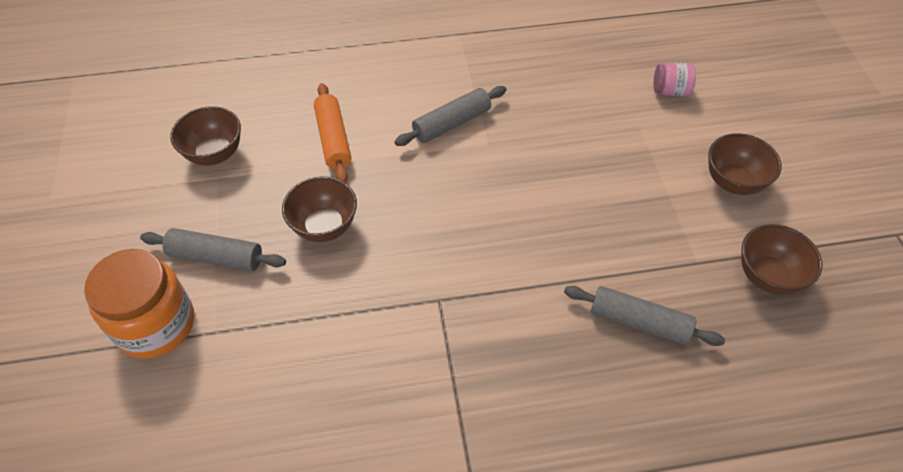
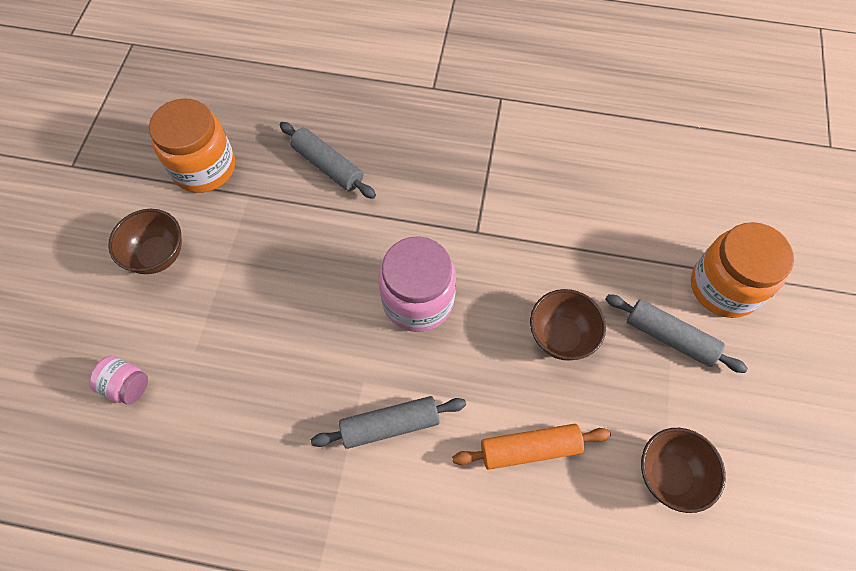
camera: 160 degrees left, 10 degrees up
(333, 139) = (529, 449): orange rolling pin -> orange rolling pin turned 75 degrees clockwise
(471, 217) = (418, 300): none -> pink jar
(767, 276) = (204, 167): brown bowl -> orange jar

